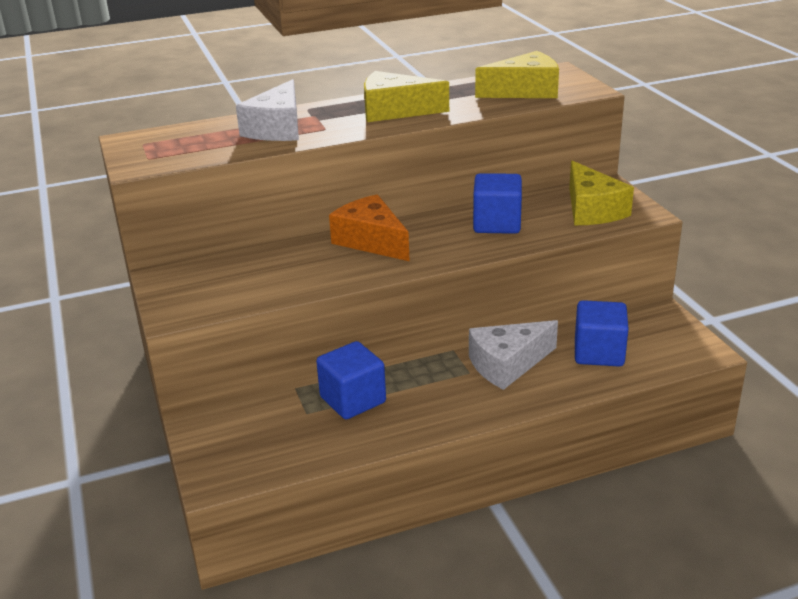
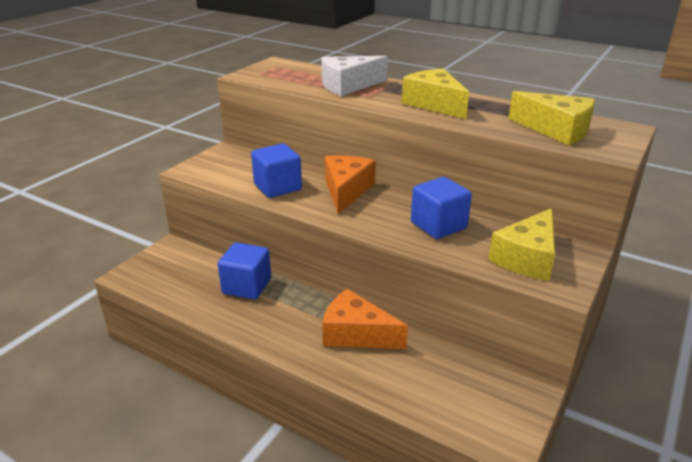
camera: 50 degrees right, 0 degrees up
(507, 364) = (356, 334): white cheese -> orange cheese
(599, 353) = (425, 375): blue cube -> blue cube (277, 187)

